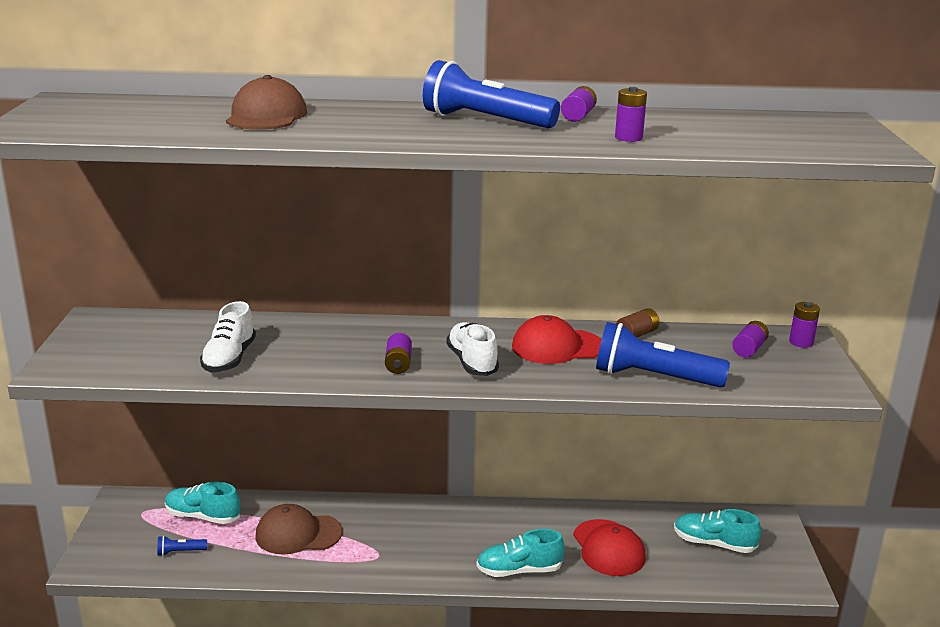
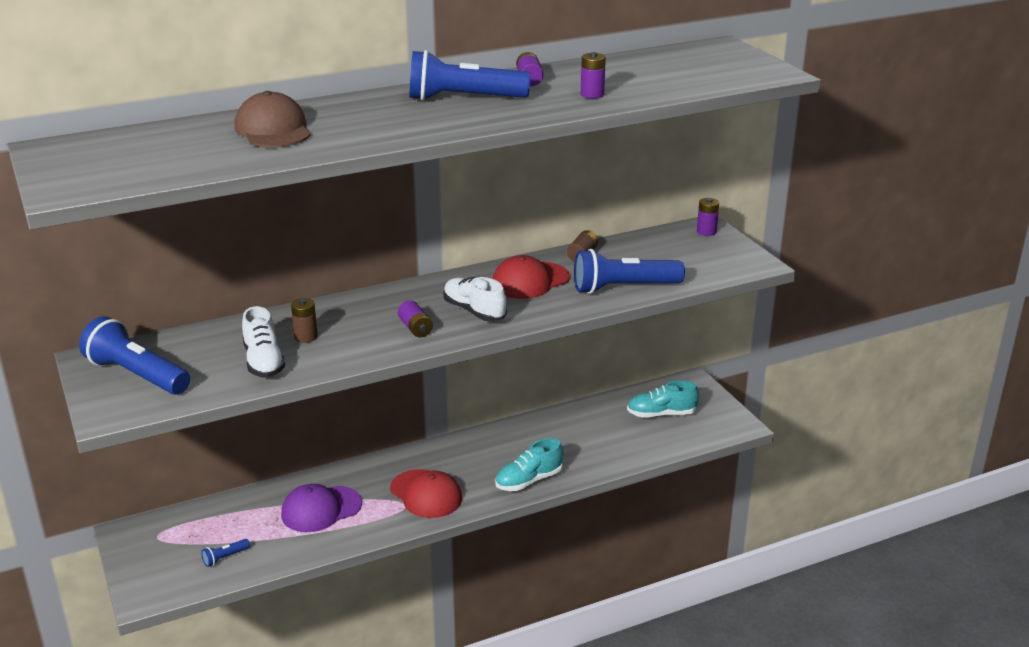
camera: 25 degrees left, 5 degrees up
(114, 342) = (137, 375): none -> blue flashlight
(202, 516) = (219, 522): turquoise shoe -> none
(289, 346) = (306, 337): none -> brown battery
(298, 534) = (321, 509): brown cap -> purple cap
(608, 548) = (586, 442): red cap -> red cap (426, 494)
(749, 349) = (674, 246): purple battery -> none

